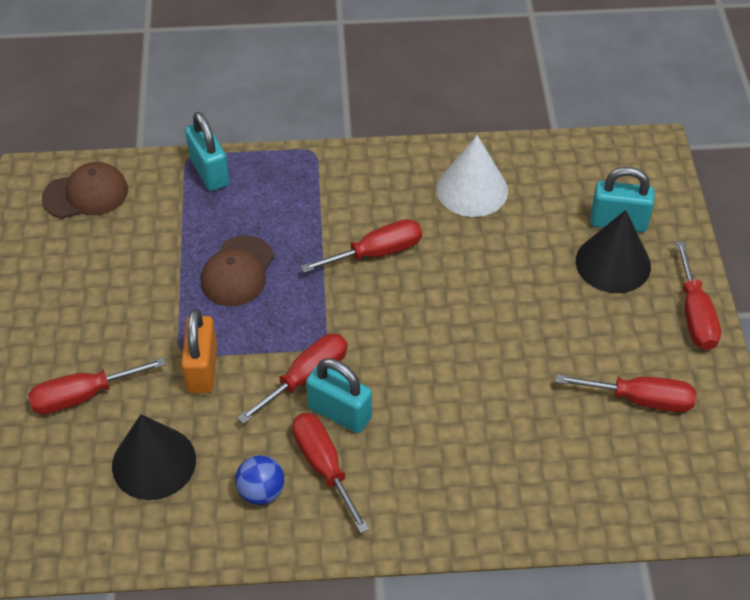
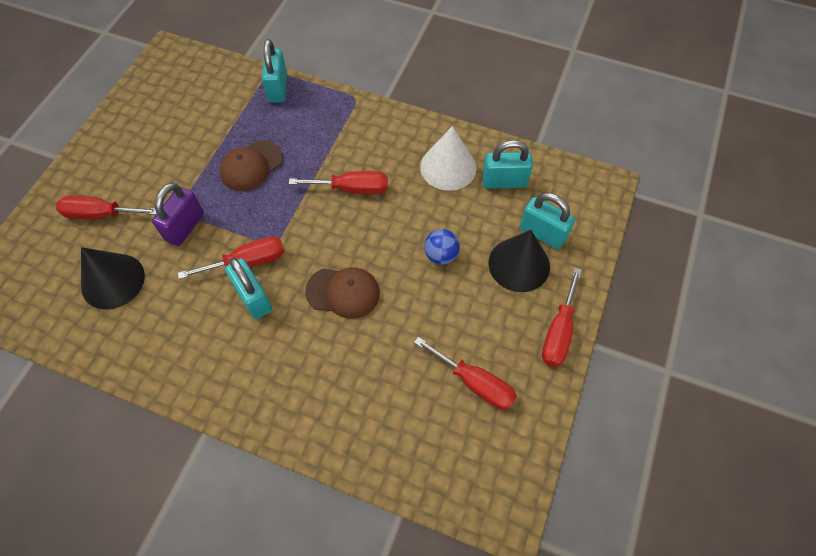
camera: 25 degrees right, 10 degrees up
(86, 194) = (191, 75): brown cap -> brown cap (343, 292)
(202, 369) = (185, 227): orange padlock -> purple padlock
(261, 492) = (166, 333): blue ball -> blue ball (441, 255)
(324, 466) = (218, 333): red screwdriver -> none
(543, 183) = (504, 181): none -> turquoise padlock

